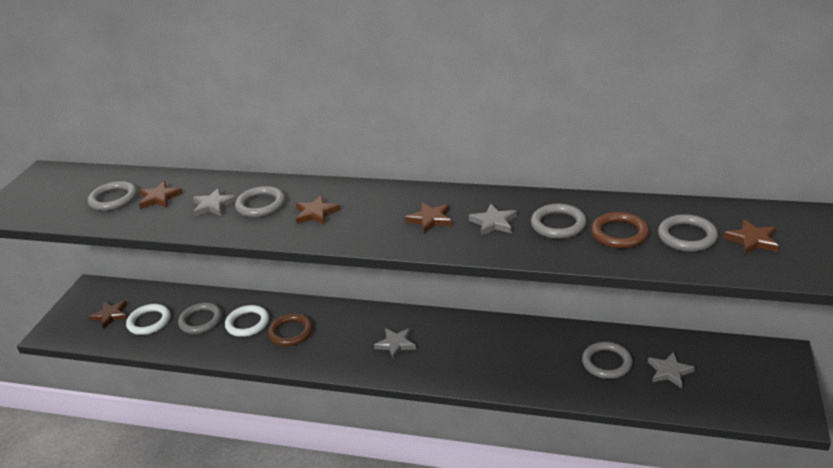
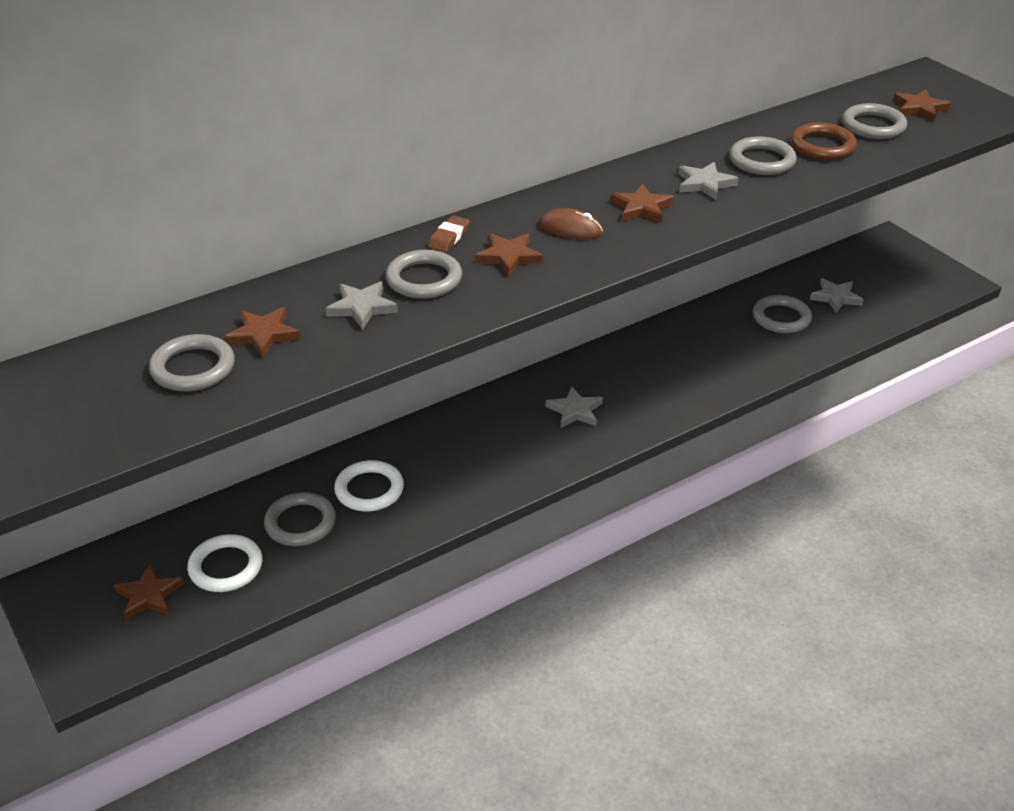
camera: 50 degrees left, 5 degrees up
(291, 332) = (440, 467): brown ring -> none
(310, 189) = (449, 237): none -> brown eraser
(372, 213) = (570, 229): none -> brown mouse

